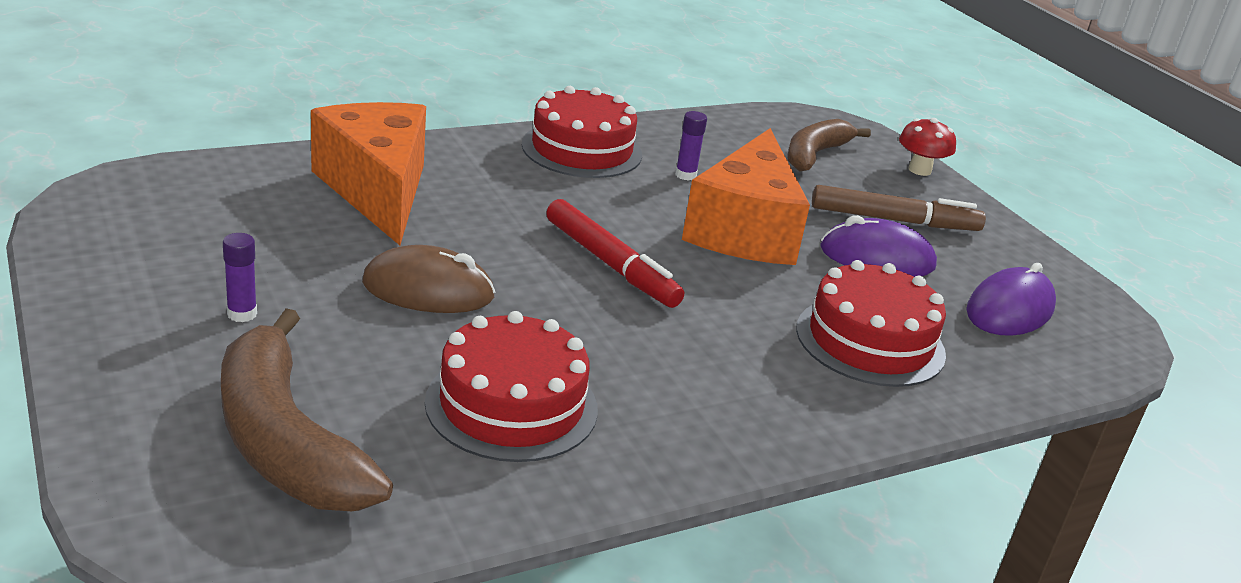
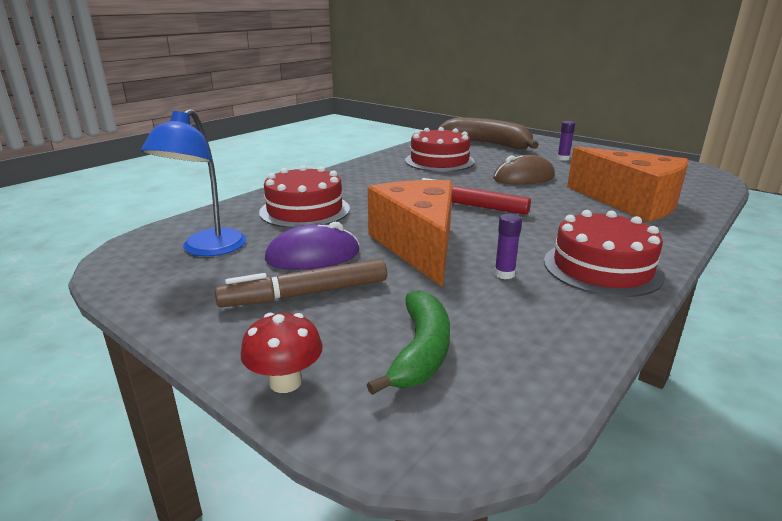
camera: 160 degrees right, 5 degrees down
(815, 154) = (421, 351): brown banana -> green banana
(1009, 310) = (207, 249): purple mouse -> blue lamp

